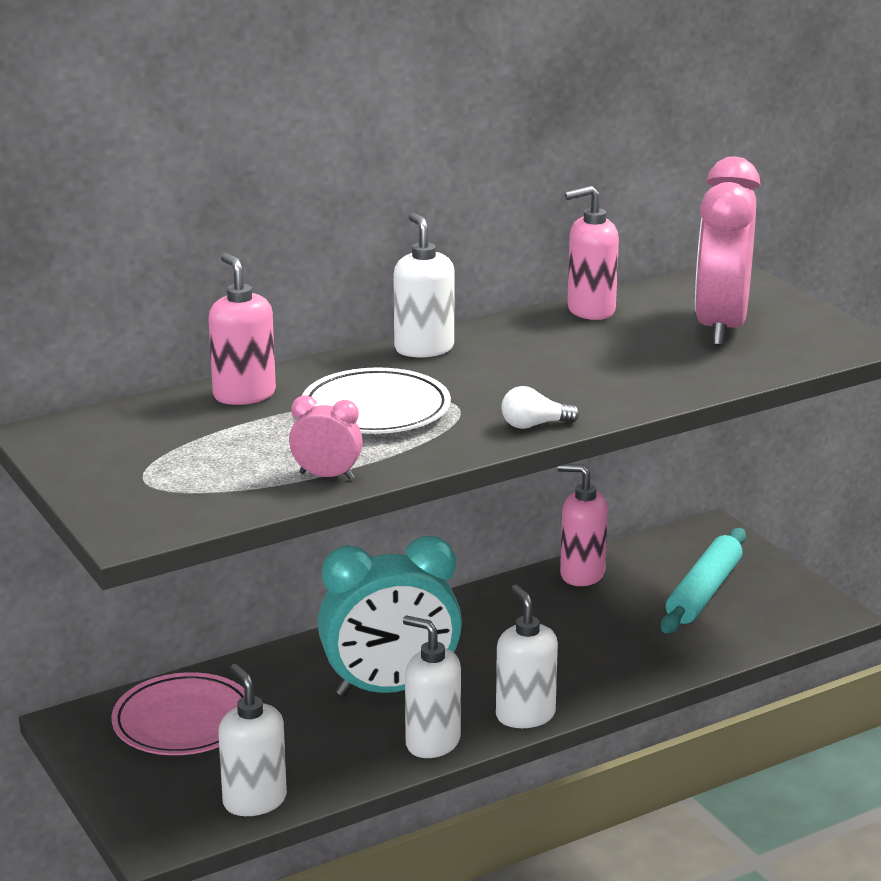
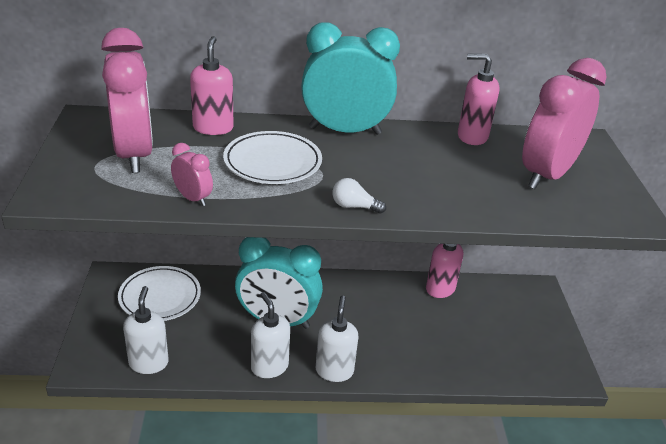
camera: 25 degrees right, 10 degrees up
(180, 454) = (134, 154): none -> pink clock
(183, 721) = (160, 297): pink plate -> white plate
(424, 348) = (345, 130): white soap dispenser -> turquoise clock
(703, 592) = (502, 329): turquoise rolling pin -> none

